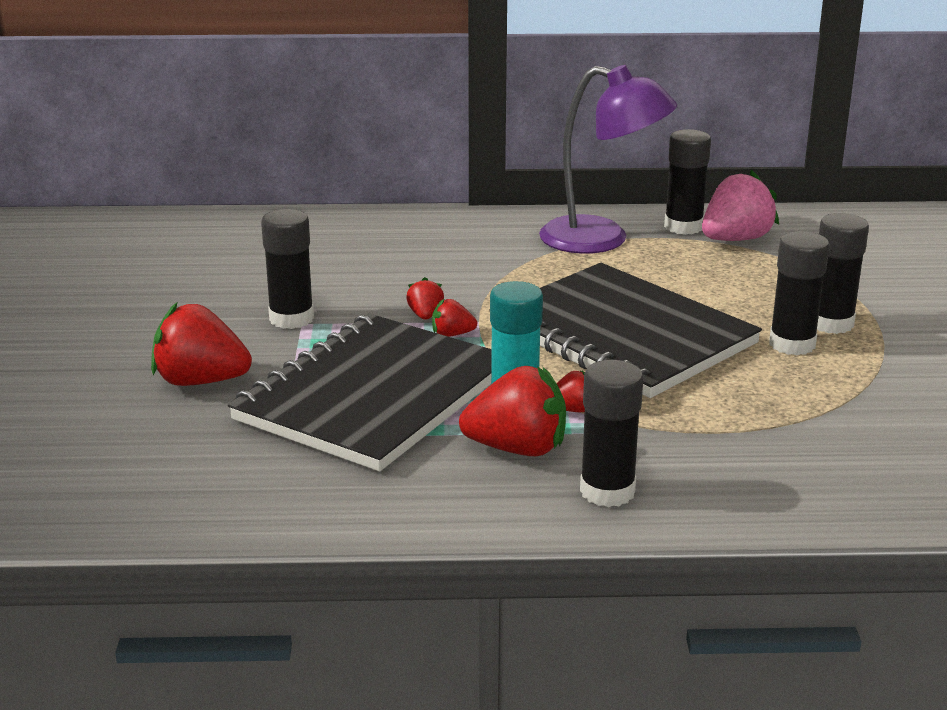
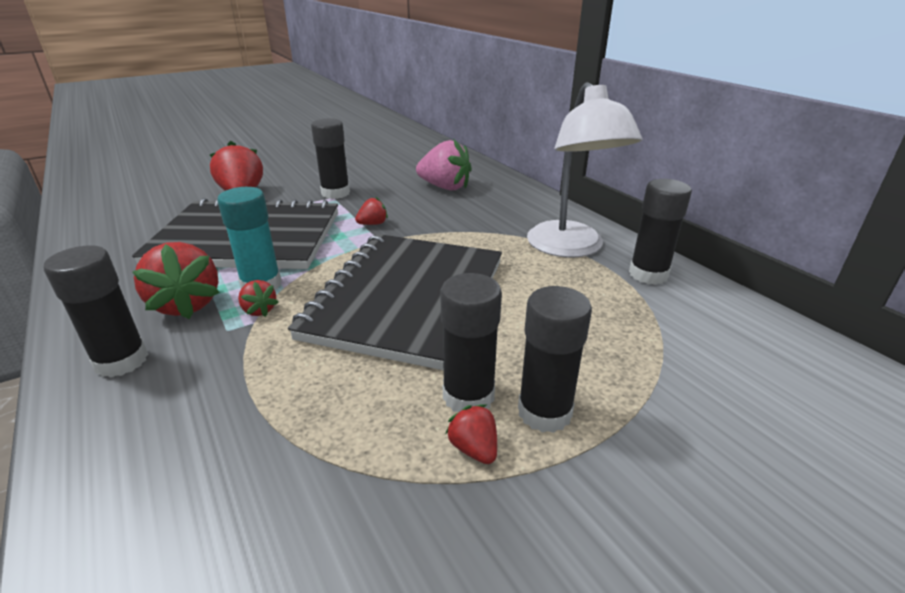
camera: 60 degrees right, 5 degrees up
(452, 334) = (352, 238): red strawberry -> red strawberry (474, 449)
(602, 239) = (570, 248): purple lamp -> white lamp
(735, 239) = (663, 305): pink strawberry -> pink strawberry (445, 187)

